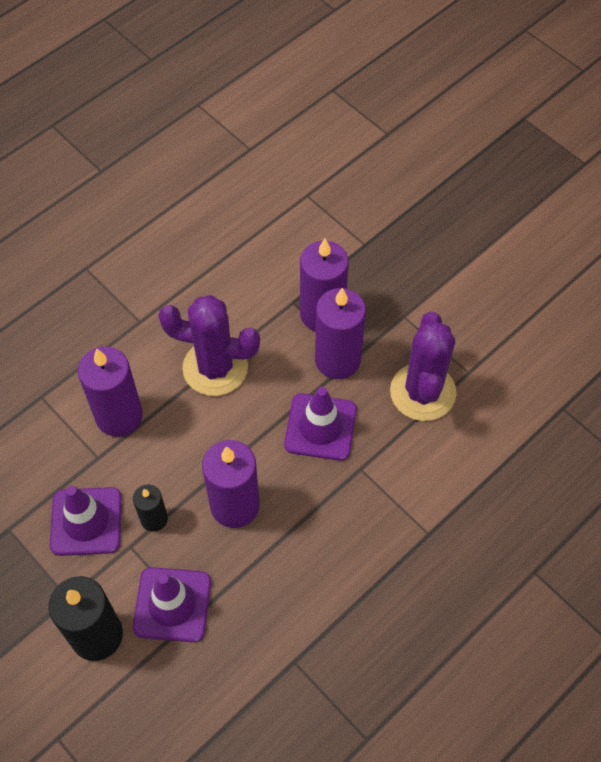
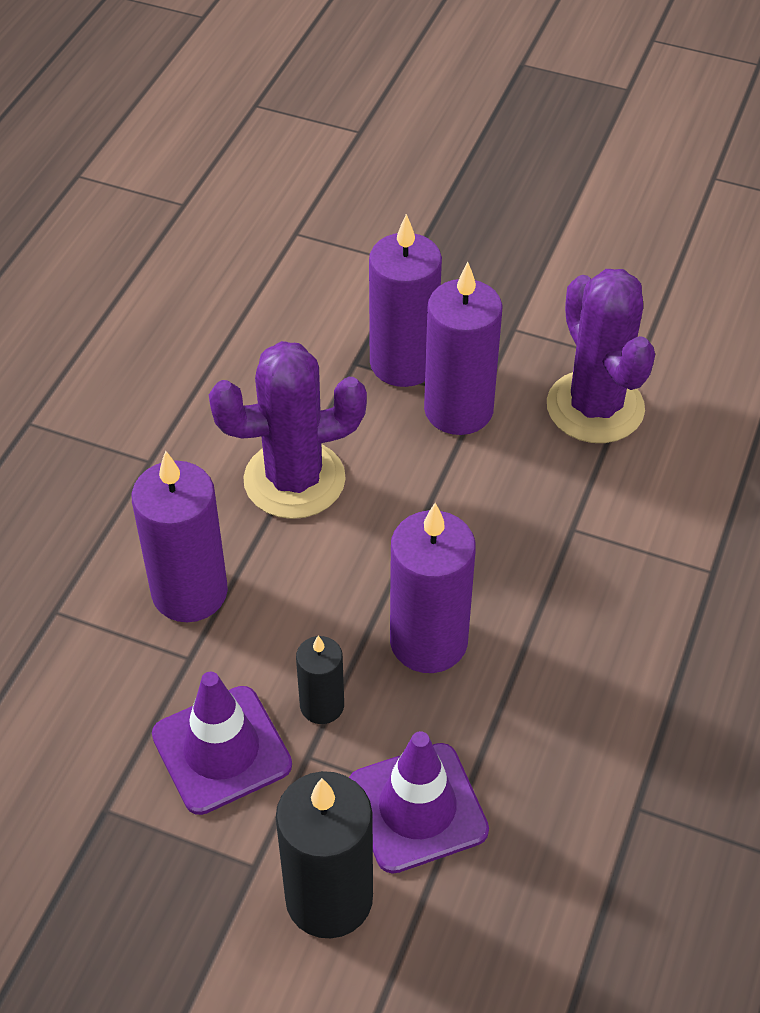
camera: 25 degrees left, 10 degrees down
(320, 427) = (486, 499): purple traffic cone -> none

